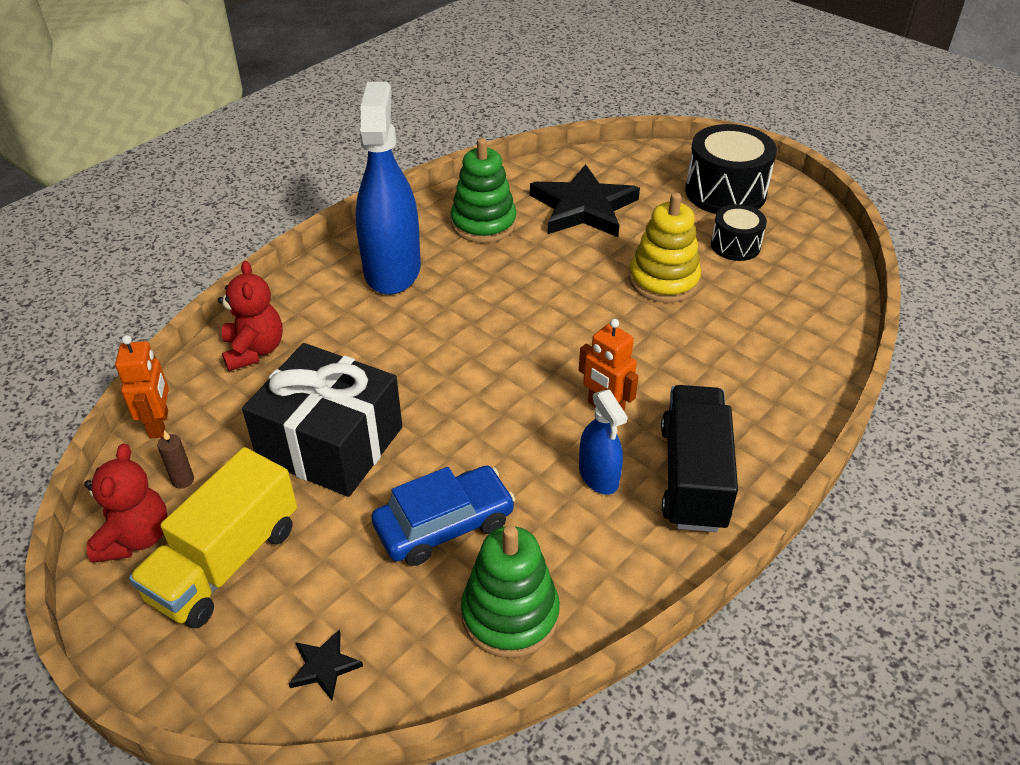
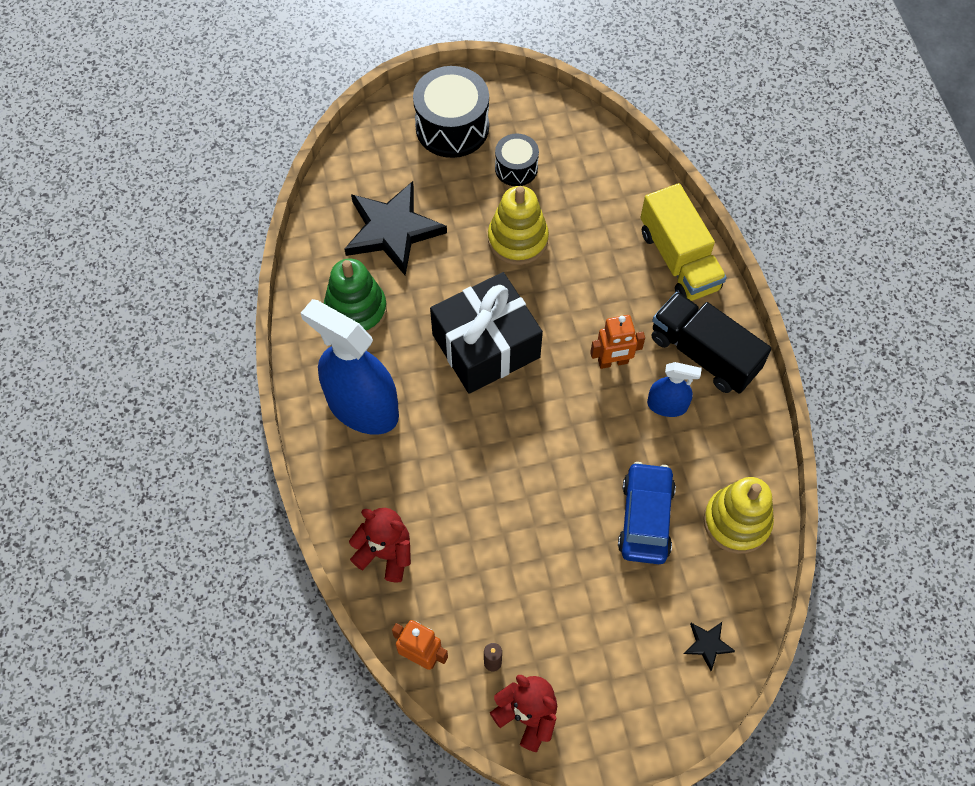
camera: 55 degrees left, 20 degrees up
(225, 562) = (588, 666): yellow truck -> yellow truck (679, 260)
(330, 443) = (524, 549): black gift -> black gift (486, 346)
(510, 615) = (736, 522): green stacking toy -> yellow stacking toy

